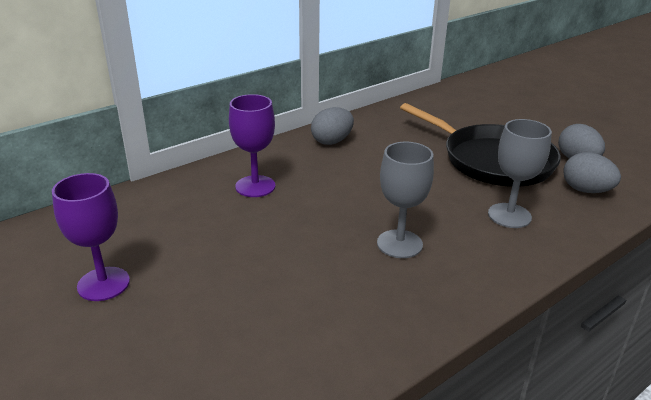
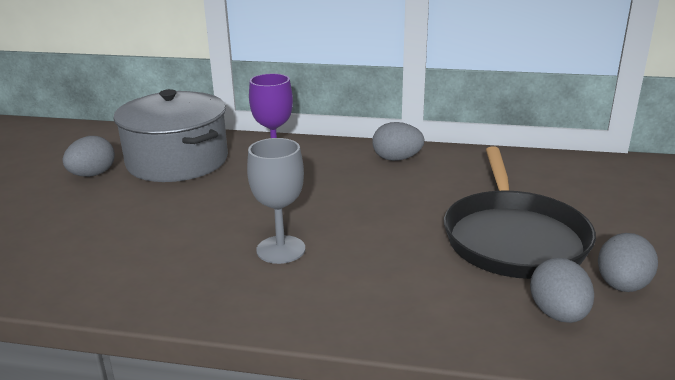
camera: 50 degrees right, 5 degrees down
(103, 284) = (92, 175): purple goblet -> grey egg
(163, 226) = (177, 161): none -> grey pot
(509, 215) = (417, 285): grey goblet -> none

